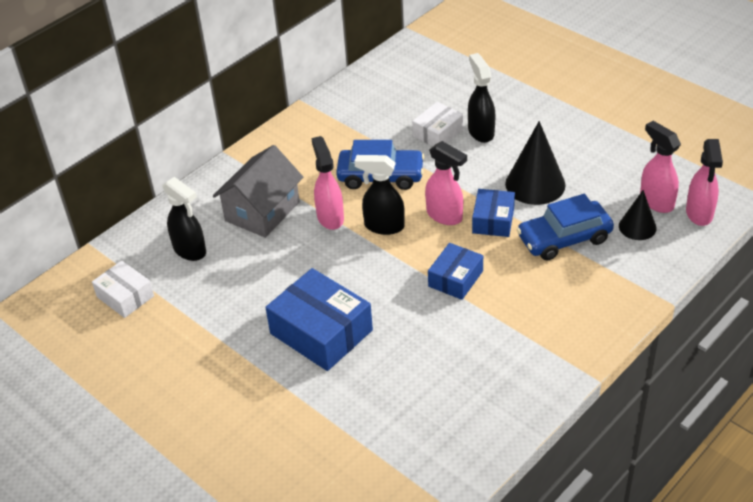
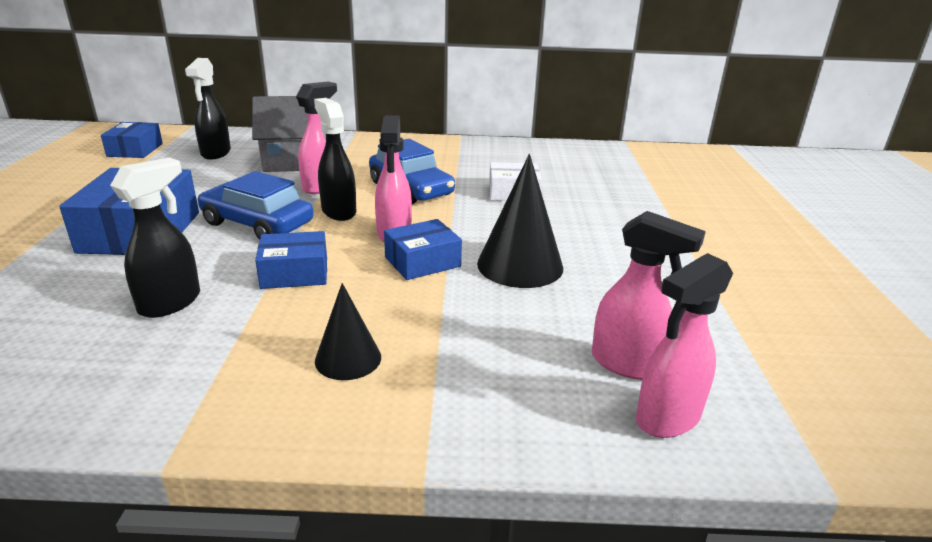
camera: 45 degrees right, 15 degrees down
(125, 296) = (135, 150): white box -> blue box
(481, 132) = (551, 210): black spray bottle -> black spray bottle (171, 303)
(564, 238) = (451, 318): blue car -> blue car (257, 223)
(637, 227) = (553, 368): black cone -> black cone (348, 359)
(656, 201) = (627, 364): pink spray bottle -> pink spray bottle turned 105 degrees clockwise

